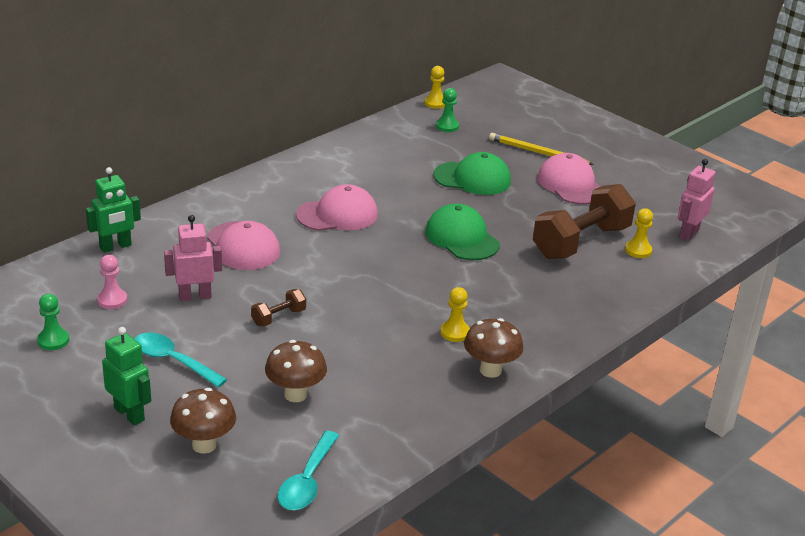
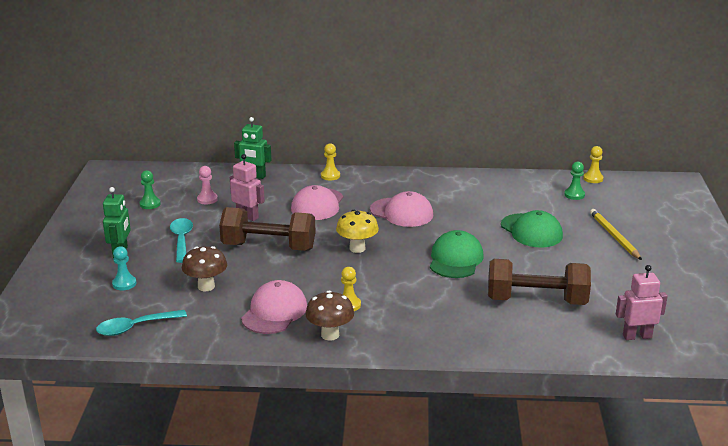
camera: 50 degrees right, 5 degrees down
(204, 445) = (124, 284): brown mushroom -> turquoise pawn
(278, 317) = (268, 247): brown dumbbell -> brown dumbbell, size x2.25
(363, 273) = (357, 248): none -> yellow mushroom
(571, 185) = (600, 265): pink cap -> pink cap (274, 312)
(638, 250) = (571, 326): yellow pawn -> yellow pawn (330, 176)

